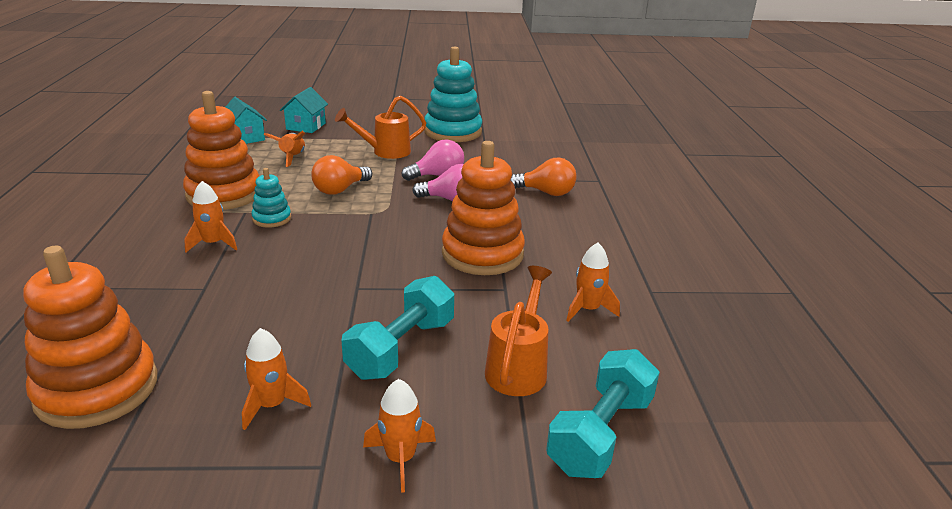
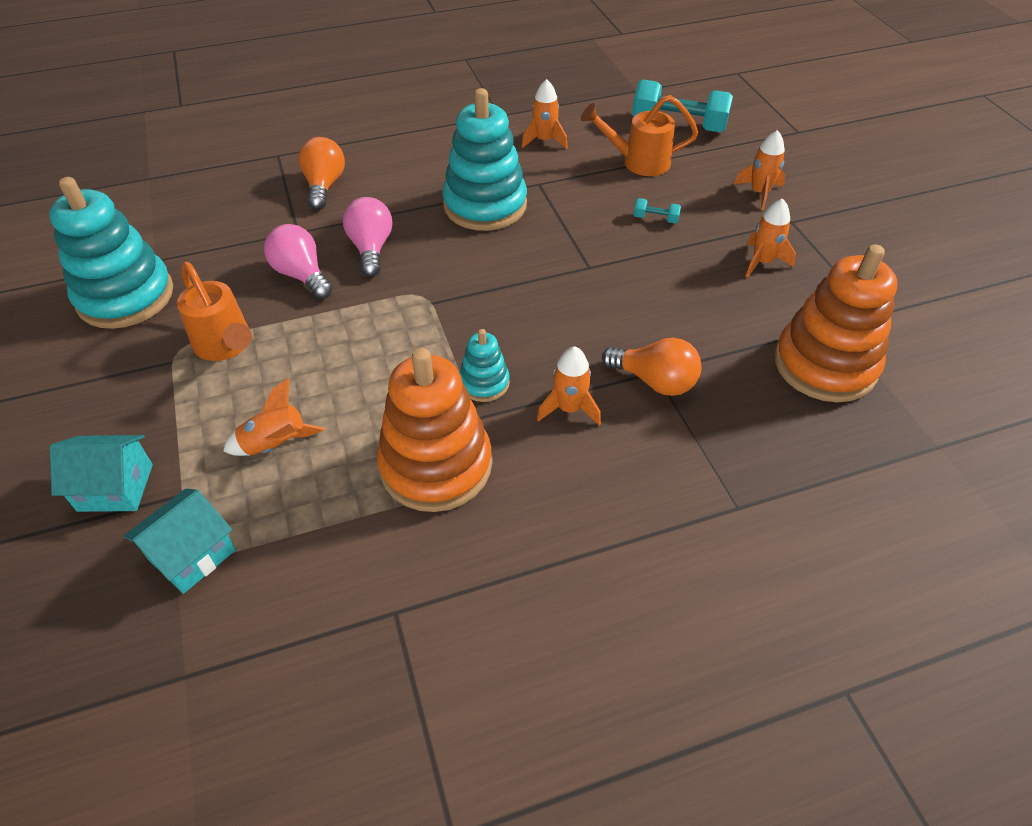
camera: 105 degrees left, 20 degrees up
(340, 190) = (376, 350): orange light bulb -> orange light bulb (654, 381)
(401, 348) = (655, 219): turquoise dumbbell -> turquoise dumbbell, size x0.42
(482, 254) = (485, 205): orange stacking toy -> turquoise stacking toy

